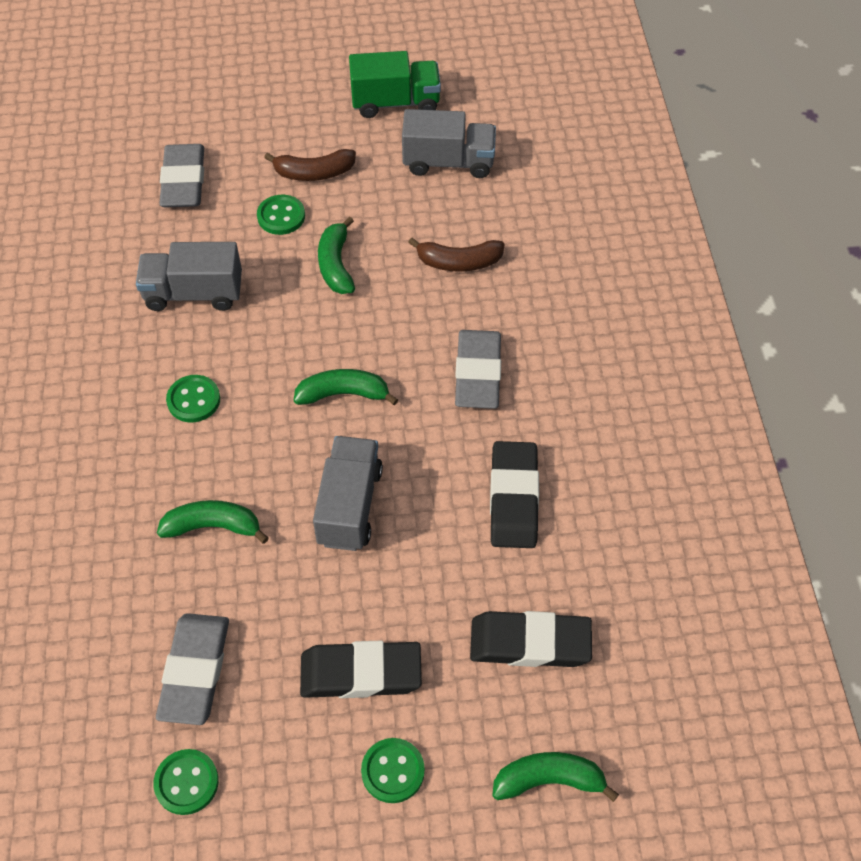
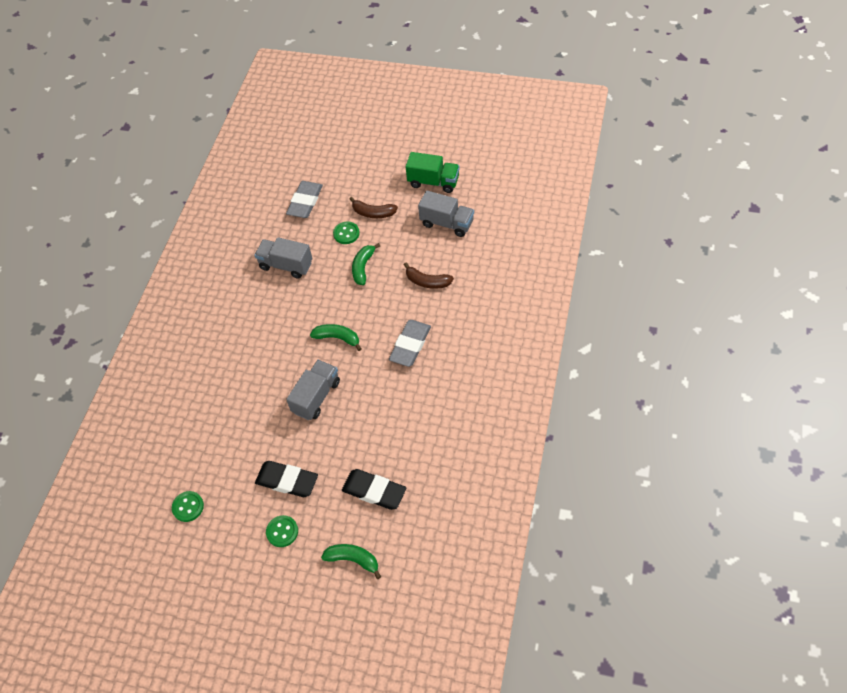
camera: 25 degrees right, 0 degrees up
(193, 400) = (264, 322): green button -> none
(195, 671) = (212, 456): grey eraser -> none
(213, 526) = (248, 388): green banana -> none
(513, 498) = (399, 416): black eraser -> none

